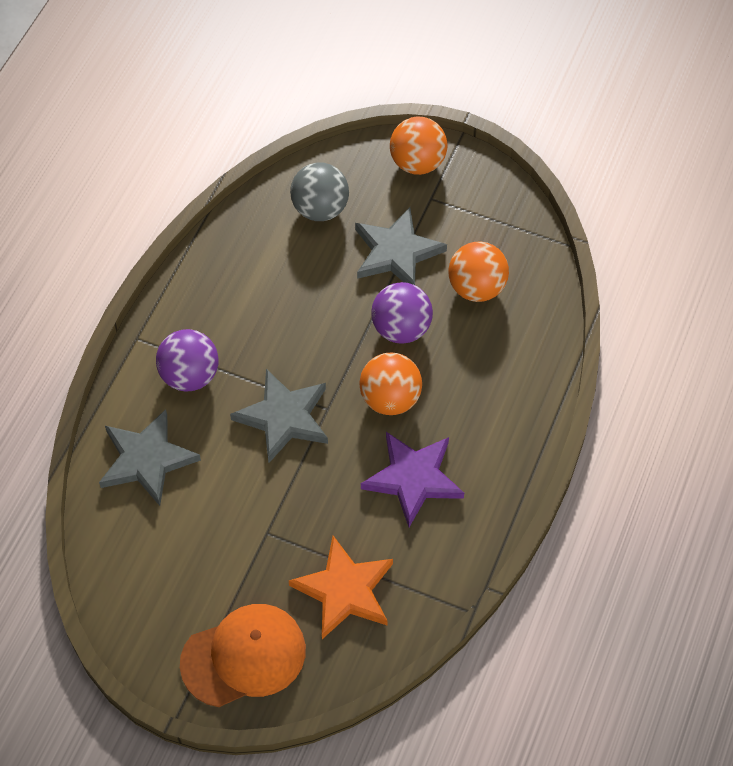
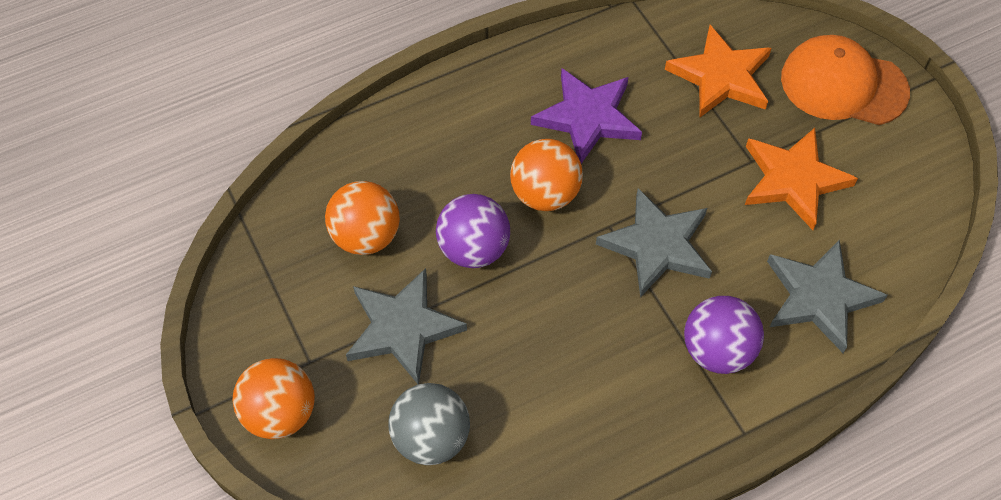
camera: 140 degrees left, 0 degrees up
(225, 538) = (793, 180): none -> orange star

